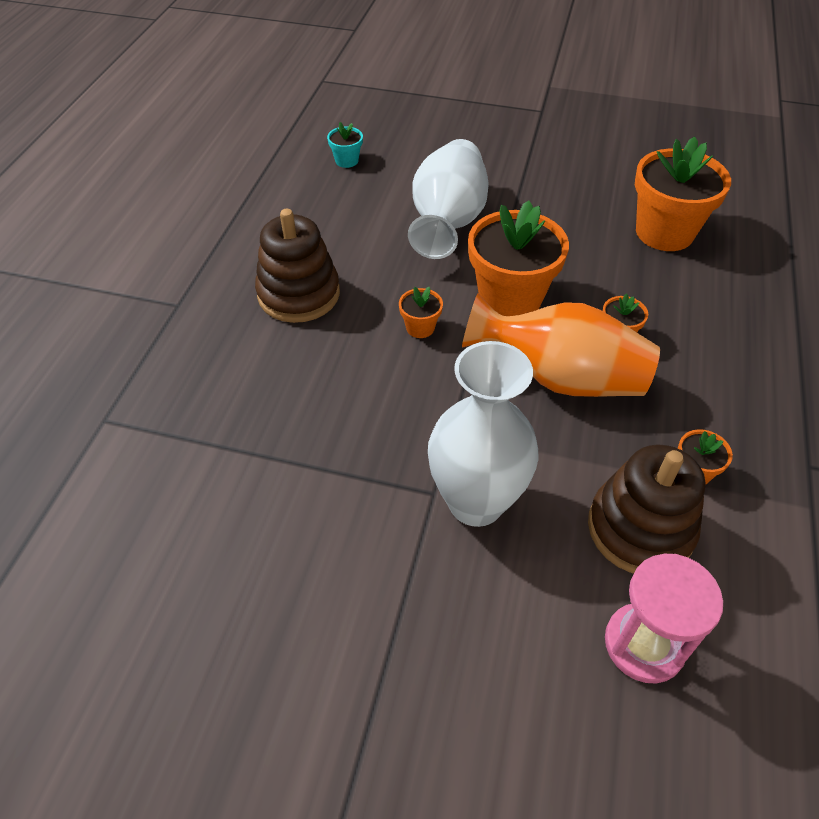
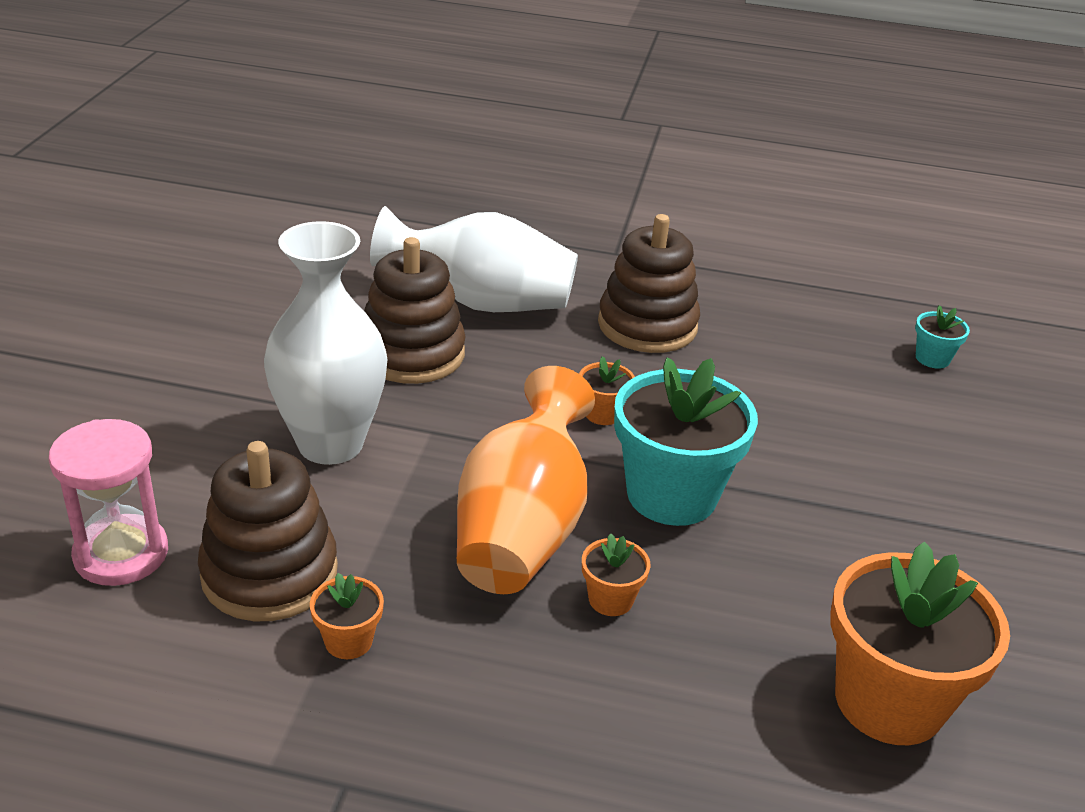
camera: 85 degrees right, 15 degrees down
(338, 450) = (411, 354): none -> brown stacking toy
(447, 222) = (826, 445): white vase -> white vase (482, 302)
(510, 299) = (671, 495): orange flower pot -> turquoise flower pot

